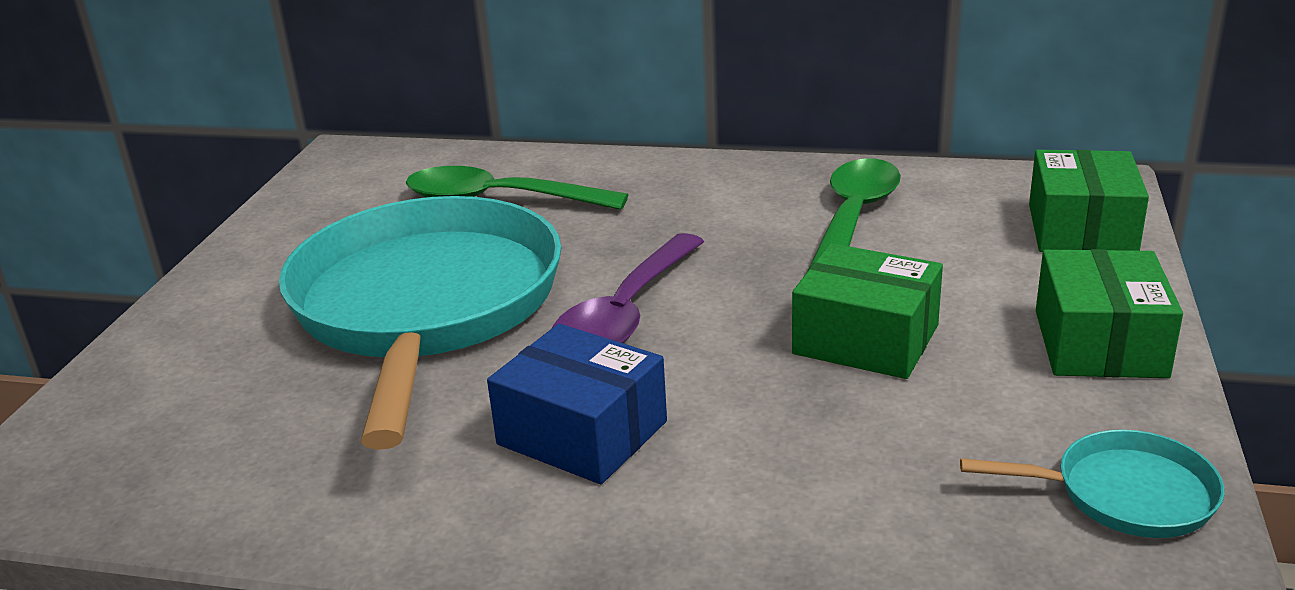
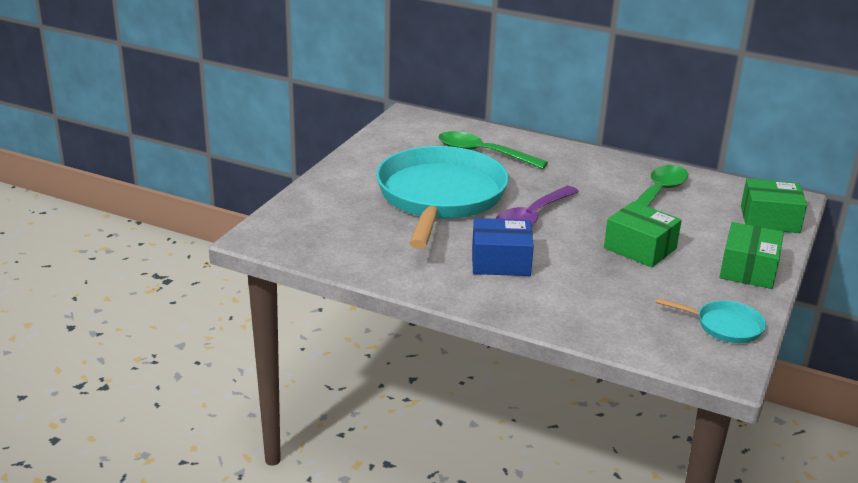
camera: 10 degrees right, 0 degrees up
(582, 433) = (500, 261): blue box -> blue box turned 45 degrees counterclockwise
(1081, 229) = (769, 219): green box -> green box turned 75 degrees clockwise

